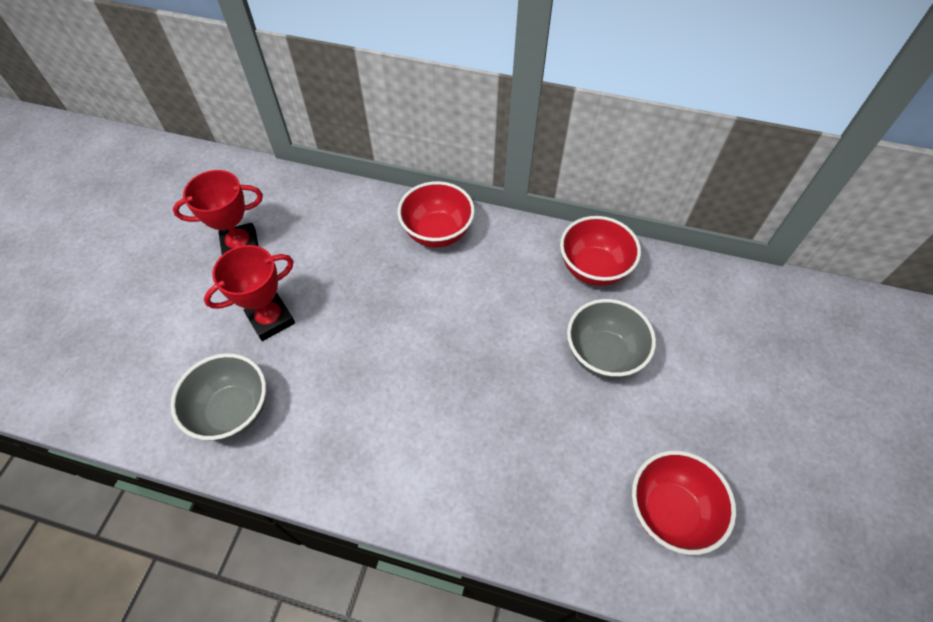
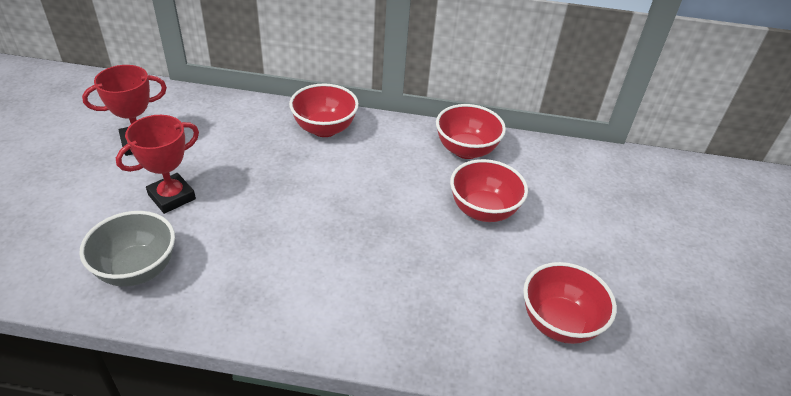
camera: 10 degrees left, 15 degrees down
(603, 355) = (483, 210): grey bowl -> red bowl

